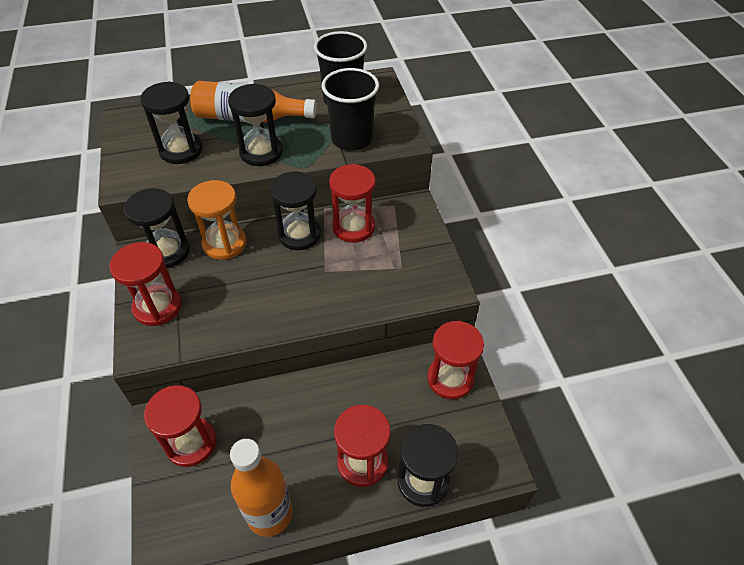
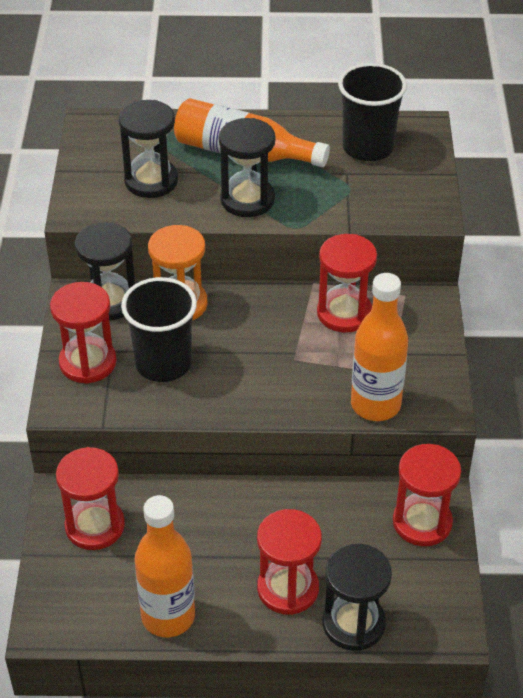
camera: 15 degrees right, 5 degrees down
(299, 234) = (274, 310): black hourglass -> none
(351, 139) = (365, 201): black cup -> black cup (163, 363)
(397, 295) = (375, 405): none -> orange bottle

